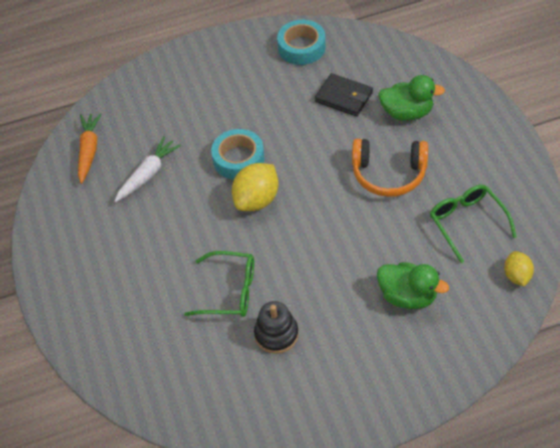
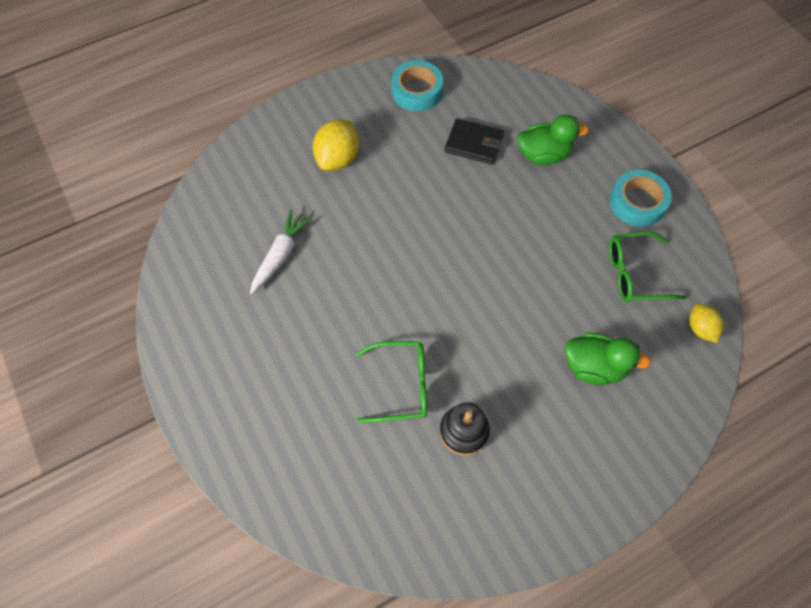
camera: 15 degrees left, 10 degrees up
(89, 151) = (208, 234): orange carrot -> none
(238, 159) = (377, 226): turquoise tape -> turquoise tape (637, 203)
(257, 200) = (407, 272): yellow lemon -> yellow lemon (338, 158)
(389, 174) = (541, 227): orange headphones -> none
(467, 223) = (635, 274): green glasses -> green glasses turned 60 degrees counterclockwise

